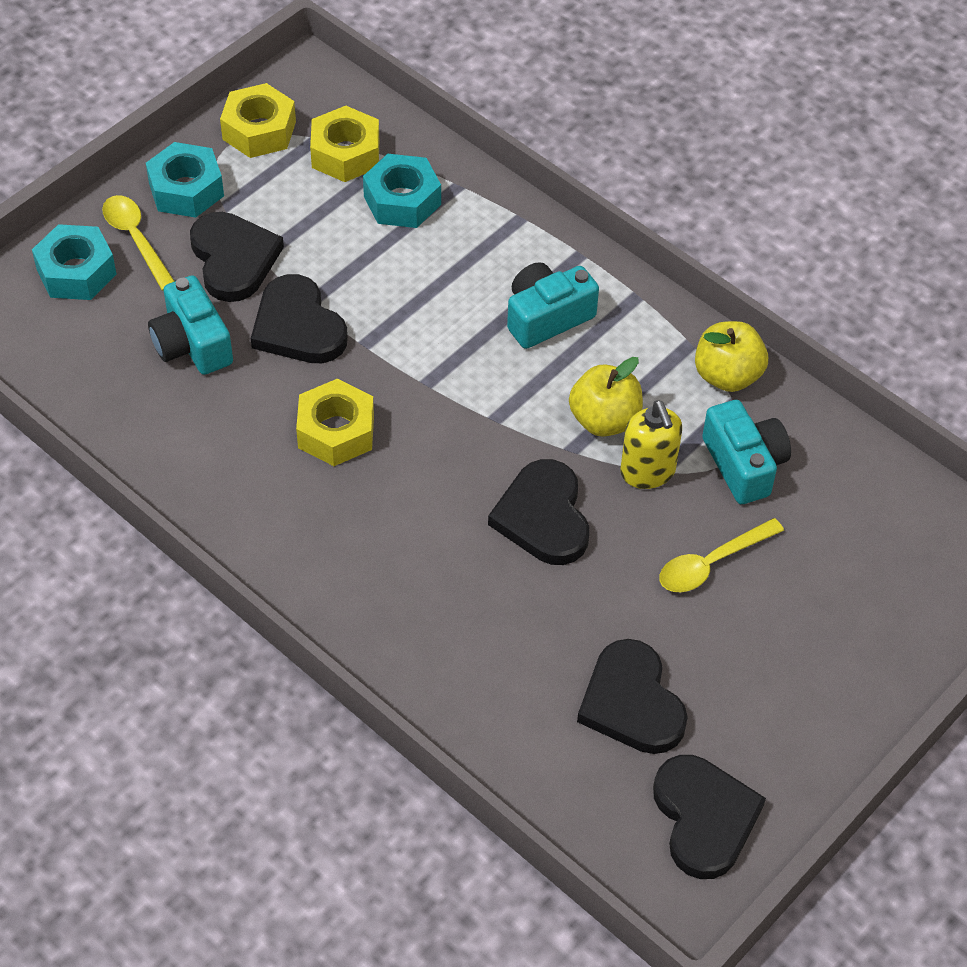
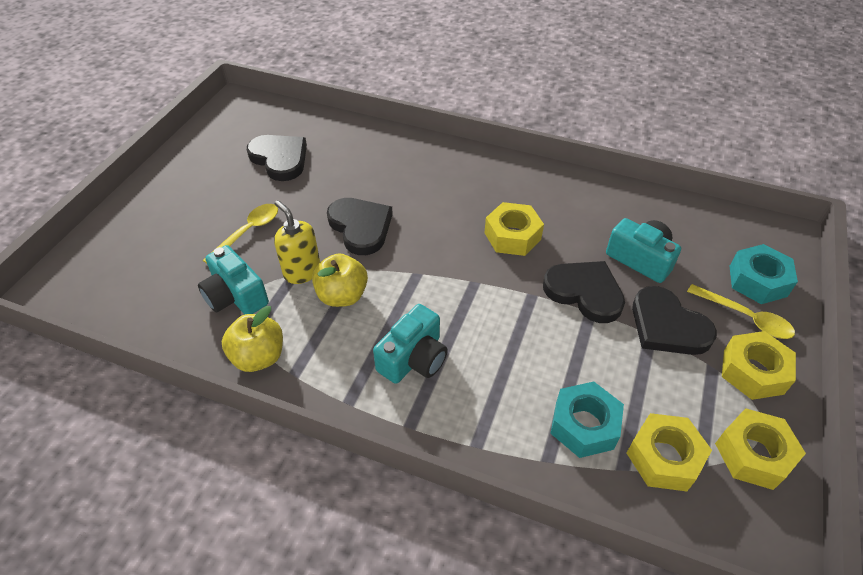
camera: 160 degrees right, 5 degrees down
(186, 189) = (753, 371): turquoise nut -> yellow nut
(704, 818) = (232, 128): black heart -> none

